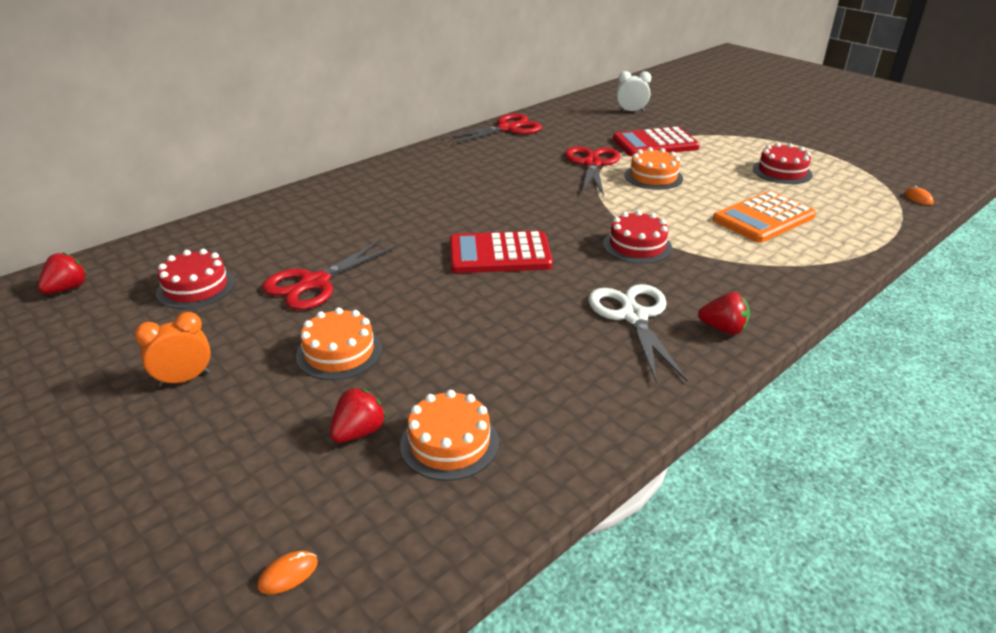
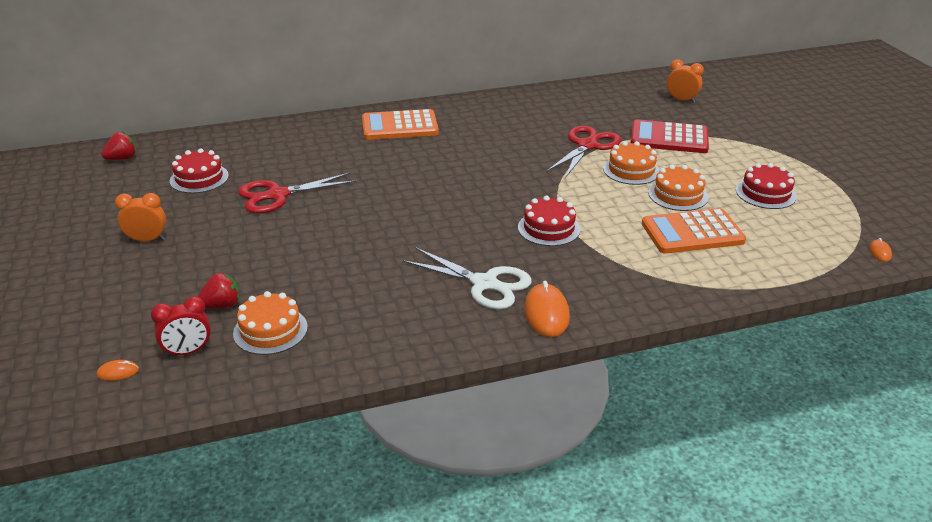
camera: 25 degrees right, 0 degrees up
(339, 352) = (253, 250): orange cake -> orange cake (678, 195)
(366, 508) = (188, 352): none -> red clock
(390, 183) = (399, 126): none -> orange calculator
(499, 254) = (430, 207): red calculator -> none
(507, 128) = (545, 95): red scissors -> none
(631, 111) = (681, 100): white clock -> orange clock
(633, 316) = (484, 283): white scissors -> white scissors turned 105 degrees clockwise
(723, 329) = (546, 313): red strawberry -> orange mouse

